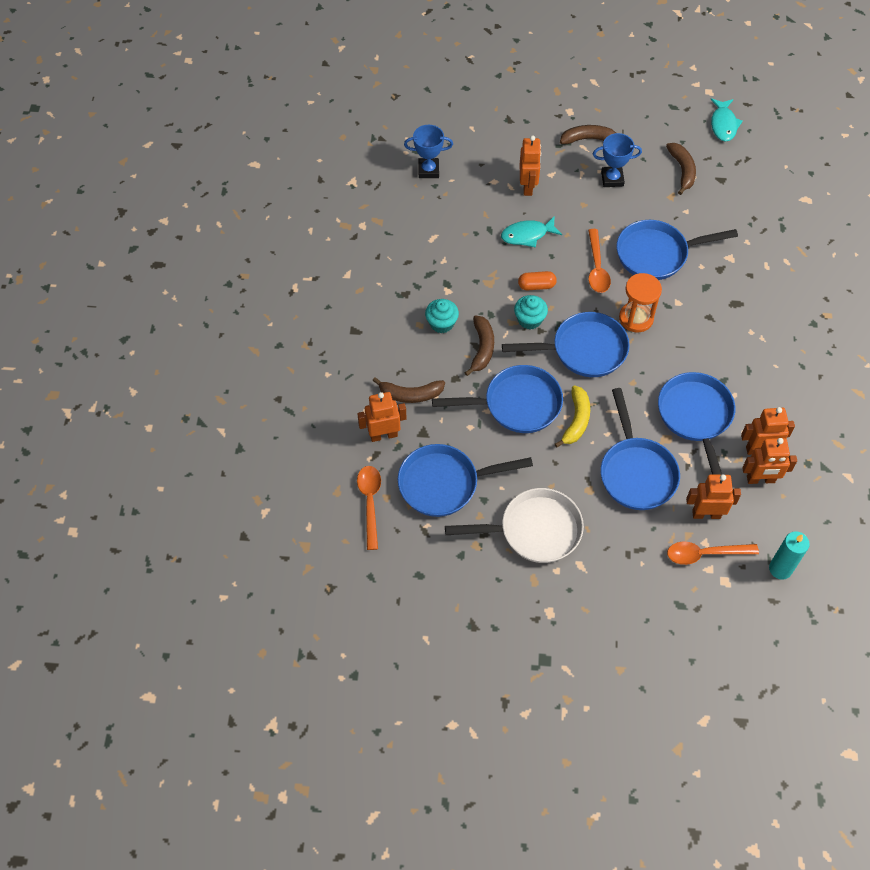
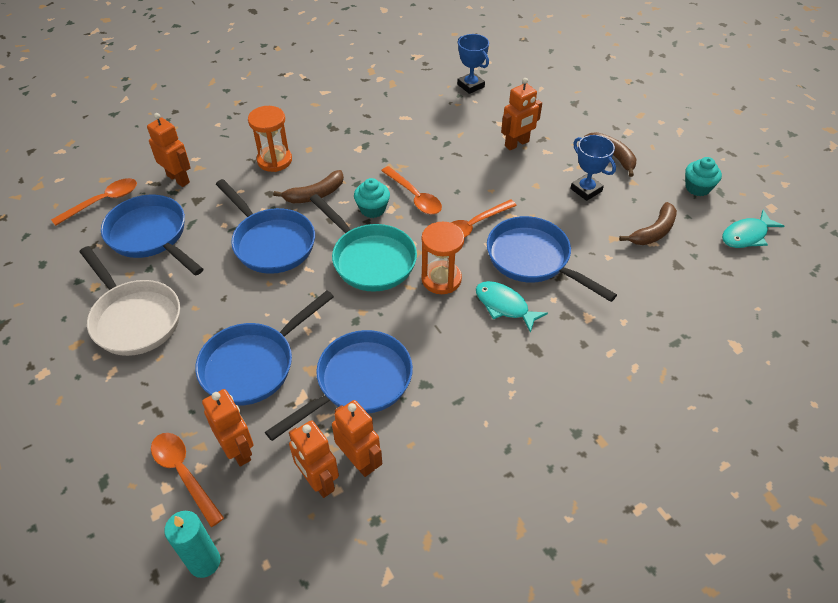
camera: 55 degrees right, 10 degrees down
(410, 394) = (232, 175): brown banana -> none
(415, 355) = (274, 160): none -> orange hourglass
(441, 323) = (321, 160): turquoise cupcake -> turquoise cupcake (697, 188)
(527, 235) = (464, 167): turquoise fish -> turquoise fish (504, 306)
(536, 286) = (414, 196): orange capsule -> orange spoon
(576, 420) = (283, 291): yellow banana -> none
(583, 350) = (370, 259): blue pan -> turquoise pan

